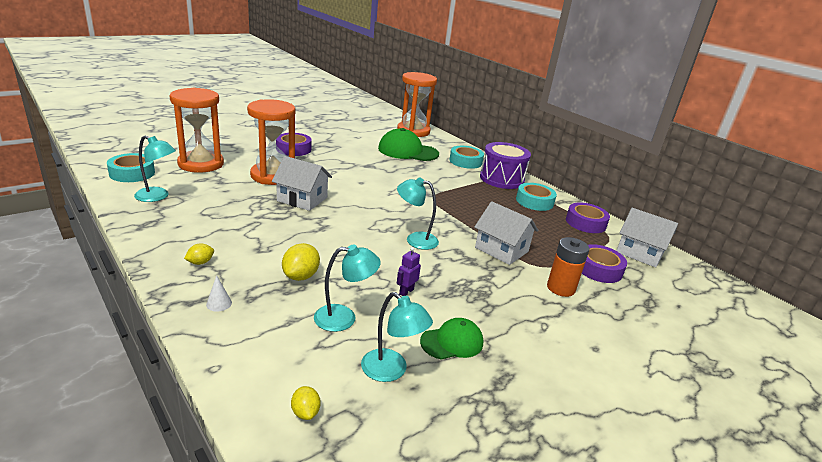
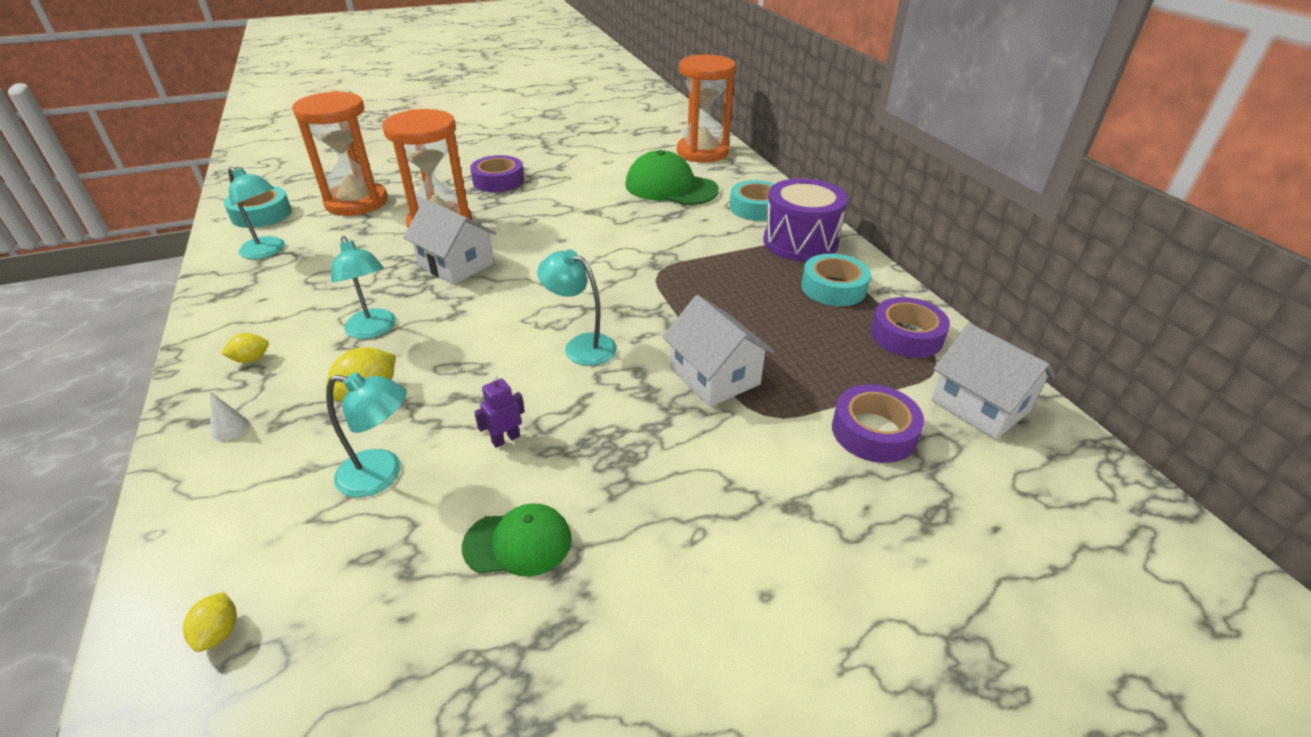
camera: 20 degrees right, 10 degrees up
(391, 371) = (388, 581): turquoise lamp -> turquoise lamp (373, 330)
(560, 288) = (776, 463): orange battery -> none

